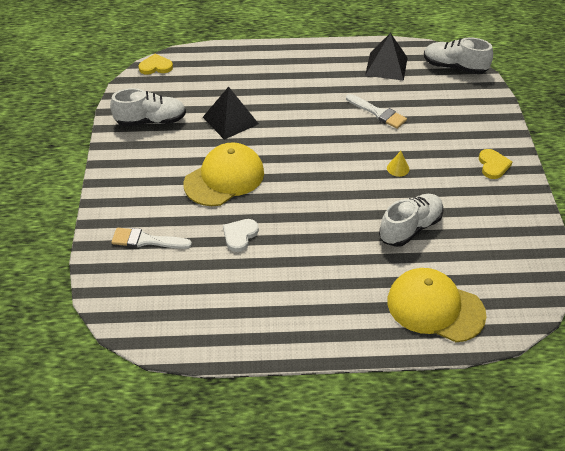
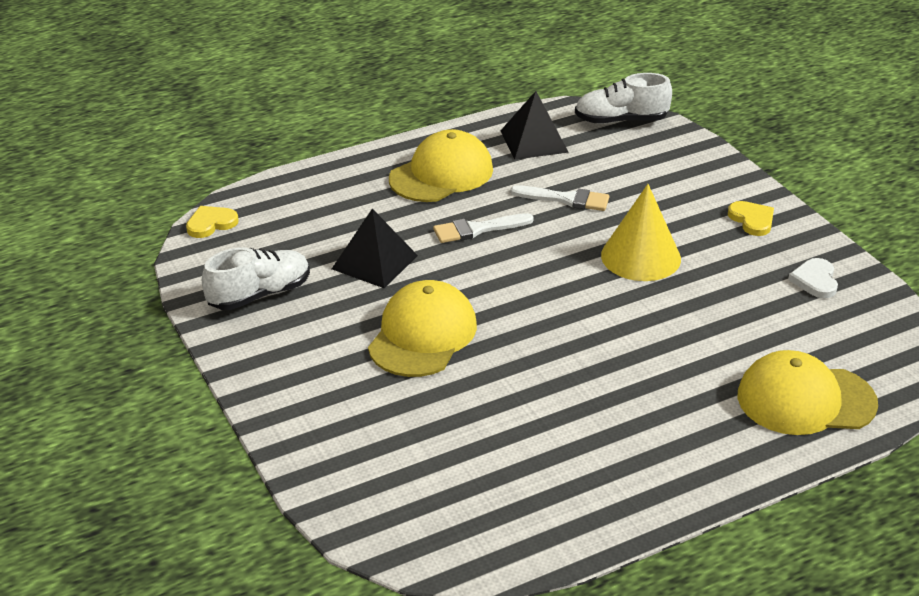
camera: 25 degrees left, 10 degrees down
(146, 240) = (373, 445): white brush -> white brush (477, 229)
(240, 235) = (499, 397): white heart -> white heart (815, 280)
(312, 73) = (441, 174): none -> yellow cap
(398, 168) = (641, 257): yellow cone -> yellow cone, size x2.46
(410, 228) = (708, 320): white shoe -> none

